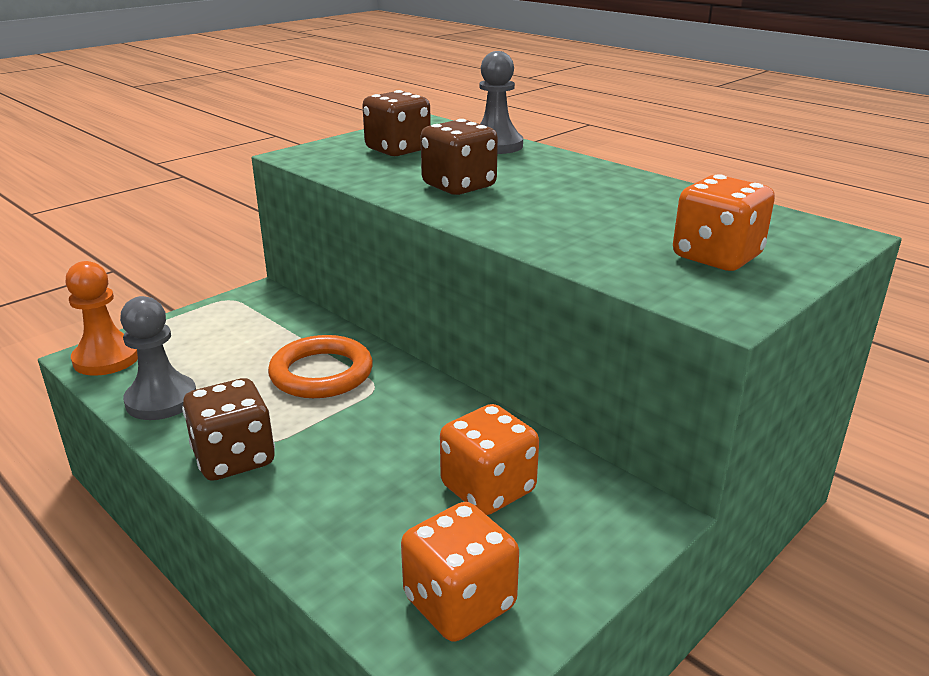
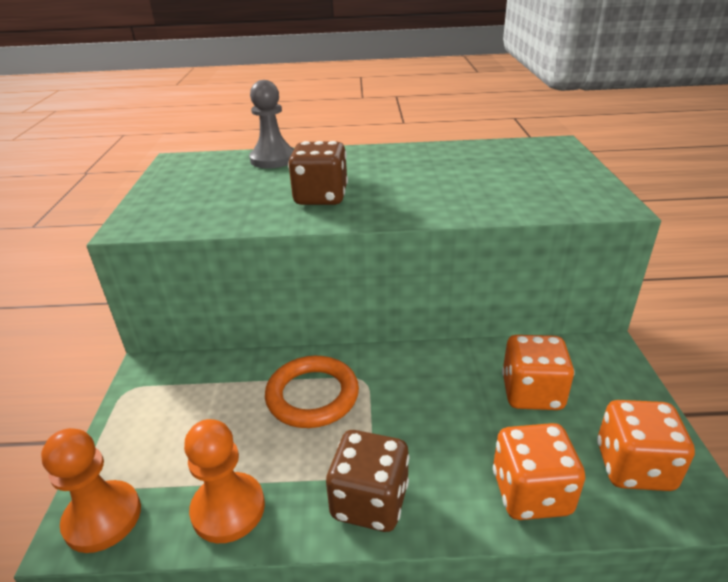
camera: 45 degrees left, 5 degrees up
(161, 400) = (228, 509): grey pawn -> orange pawn
(398, 150) = (211, 189): brown dice -> none
(716, 257) = (545, 179): orange dice -> orange dice (531, 493)

